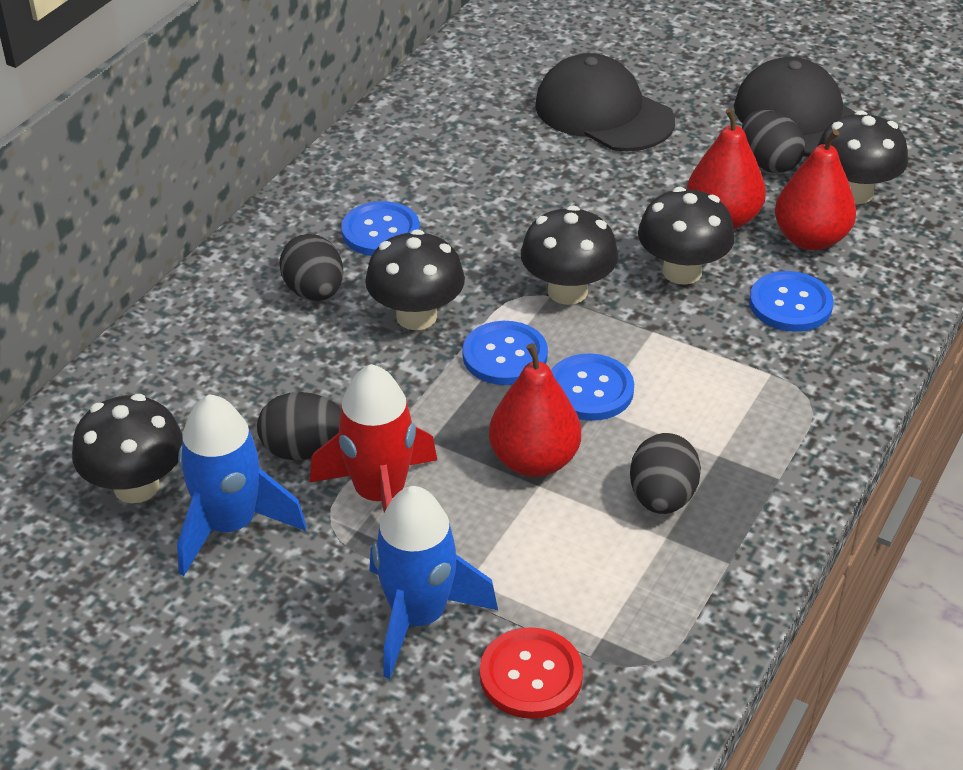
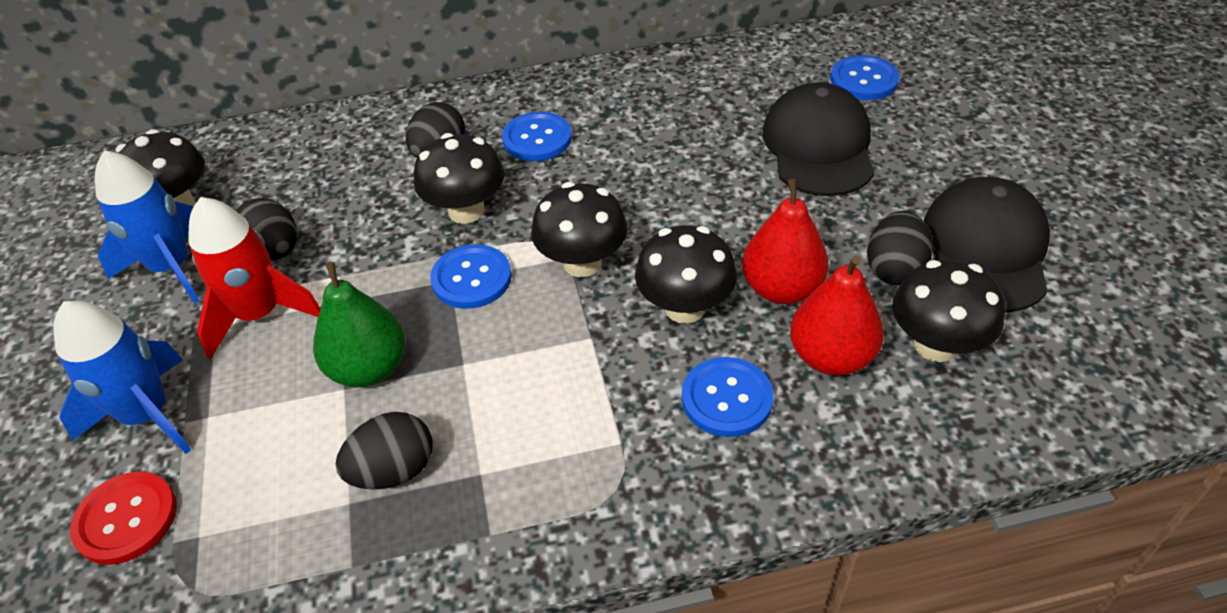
camera: 50 degrees right, 5 degrees up
(534, 460) = (369, 368): red pear -> green pear
(590, 390) = (481, 347): blue button -> blue button (864, 80)

